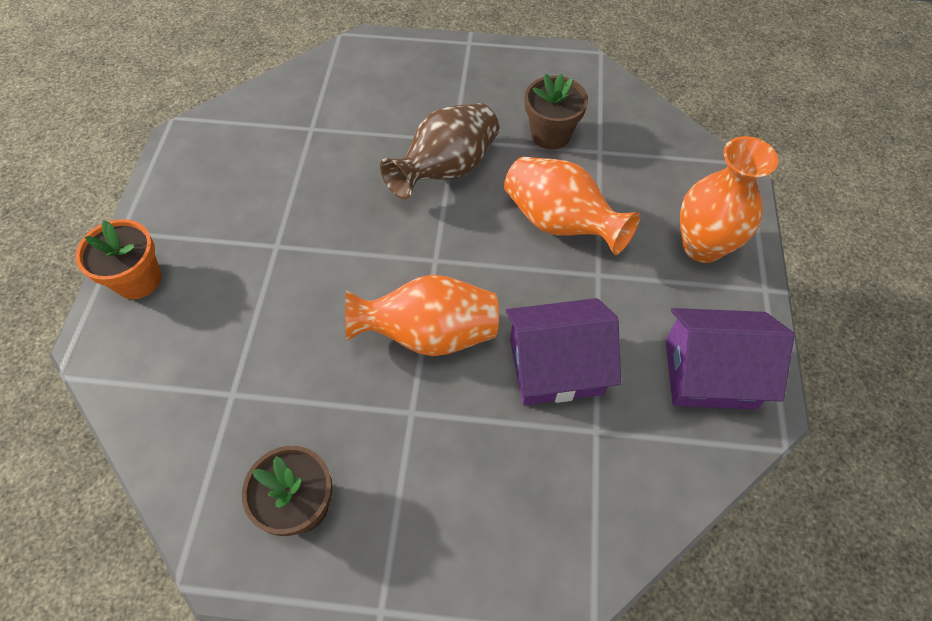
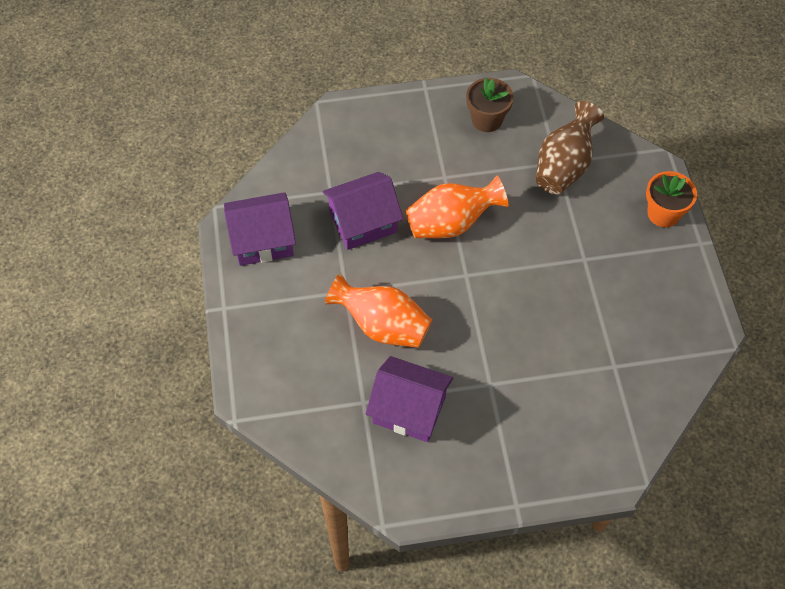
camera: 165 degrees right, 0 degrees up
(446, 170) = (485, 352): brown vase -> brown vase (564, 166)
(550, 134) = (409, 409): brown flower pot -> purple house
(702, 246) = (271, 332): orange vase -> none

